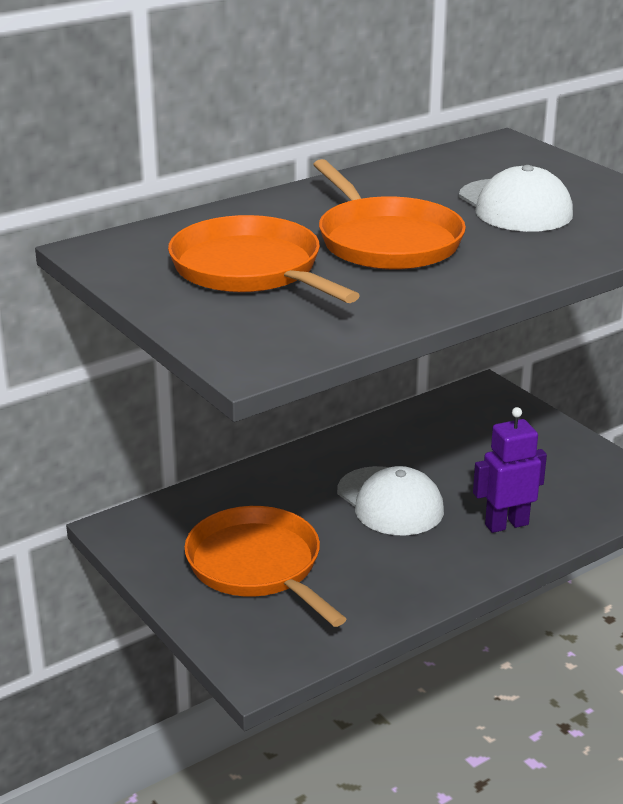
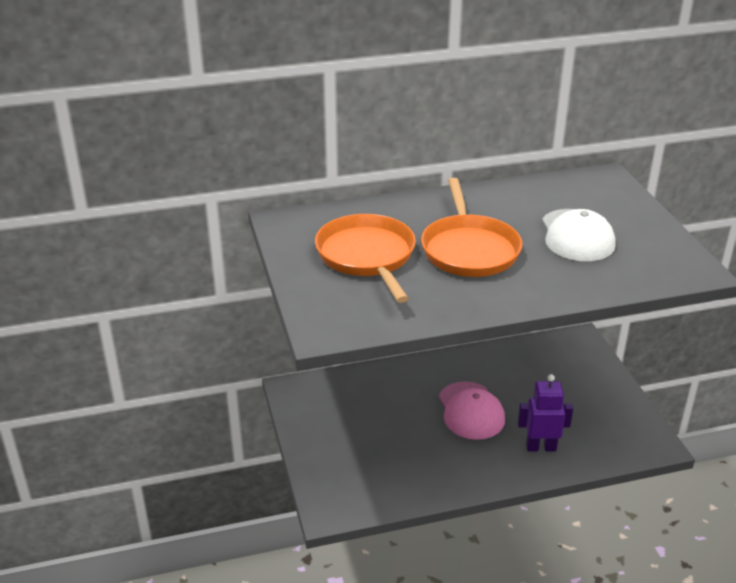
camera: 20 degrees right, 5 degrees up
(257, 566) = (363, 437): orange pan -> none
(390, 501) = (470, 411): white cap -> pink cap

